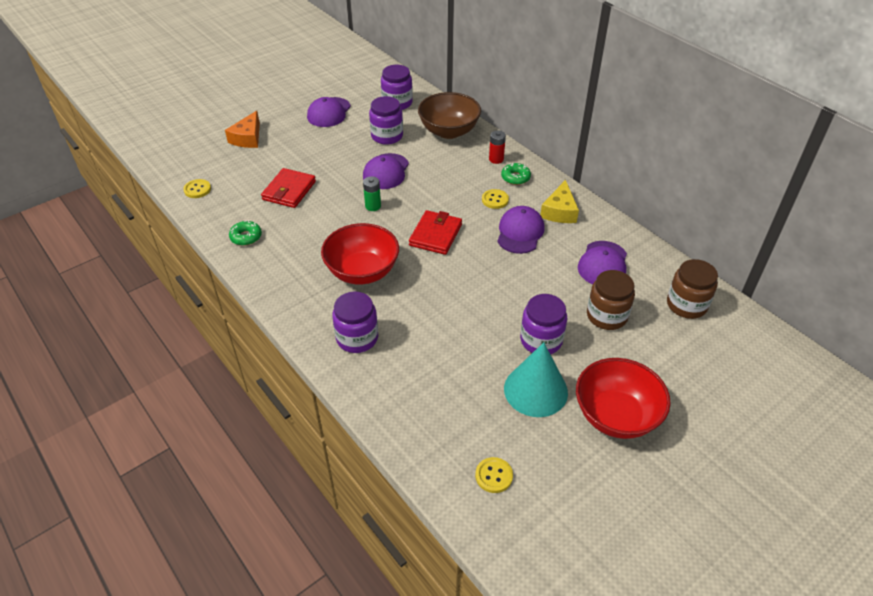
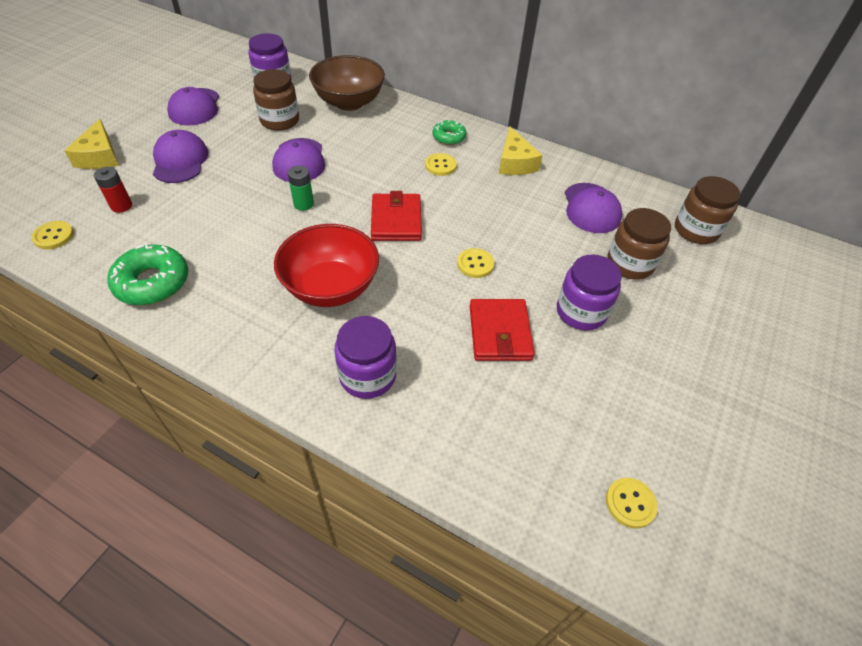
camera: 25 degrees left, 5 degrees up
(246, 237) = (152, 282): green donut -> green donut, size x1.68
(248, 138) = (100, 156): orange cheese -> yellow cheese
(289, 190) = (186, 209): red wallet -> red wallet (499, 332)
(387, 136) = (280, 120): purple jar -> brown jar
(478, 283) = (475, 264): none -> yellow button
(496, 159) = (417, 122): red battery -> red battery (121, 206)
(520, 232) = (487, 195): purple cap -> purple cap (180, 161)
(535, 390) = (611, 374): turquoise cone -> none
(616, 416) = (709, 376): red bowl -> none

